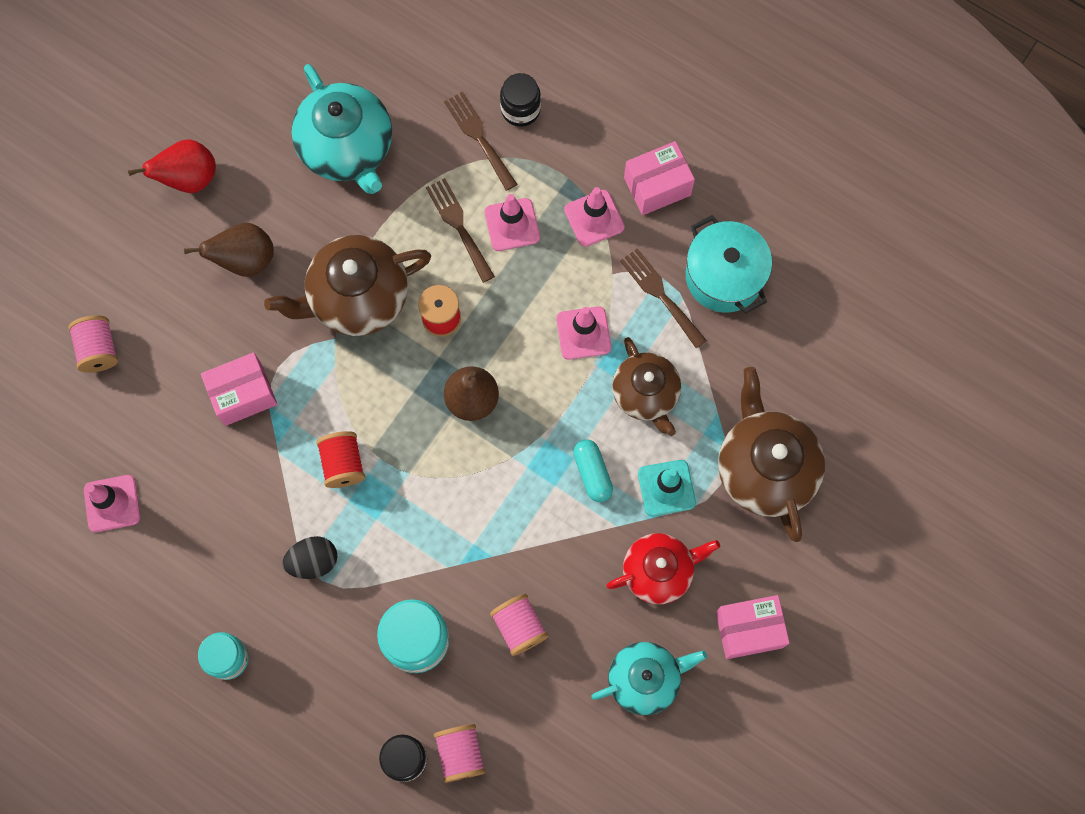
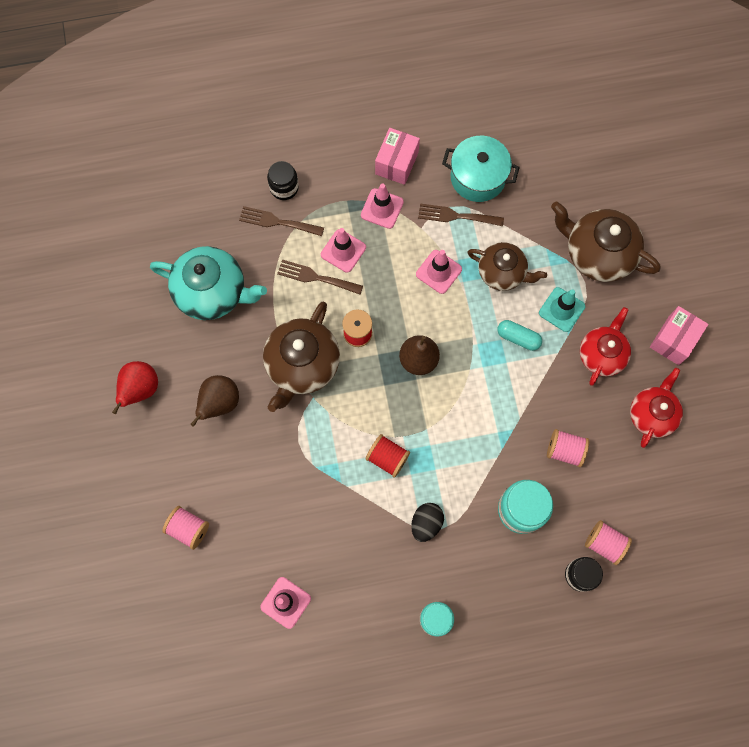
camera: 45 degrees left, 0 degrees up
(243, 395) = (295, 474): pink box -> none
(645, 679) = (651, 414): turquoise teapot -> red teapot

